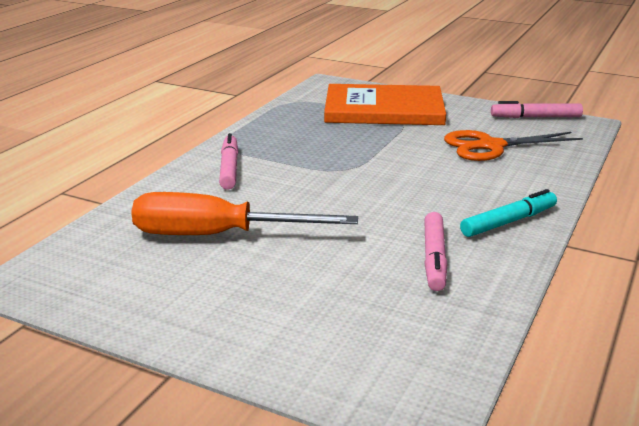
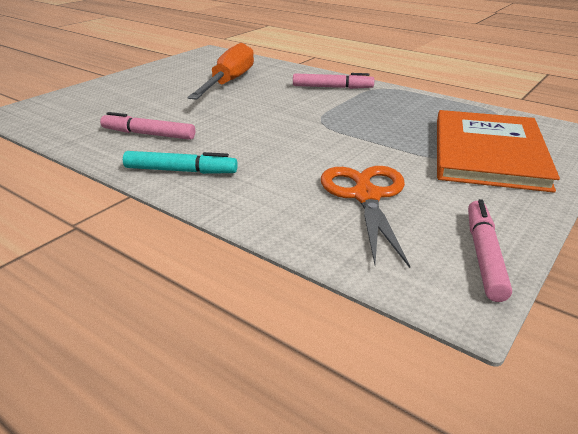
camera: 100 degrees right, 5 degrees up
(509, 222) = (180, 171): turquoise marker -> turquoise marker turned 60 degrees counterclockwise

